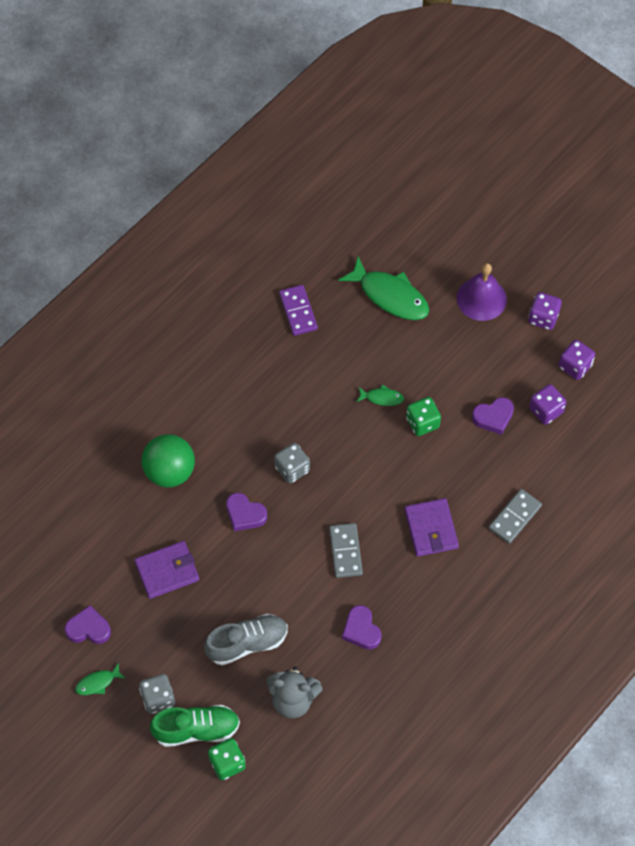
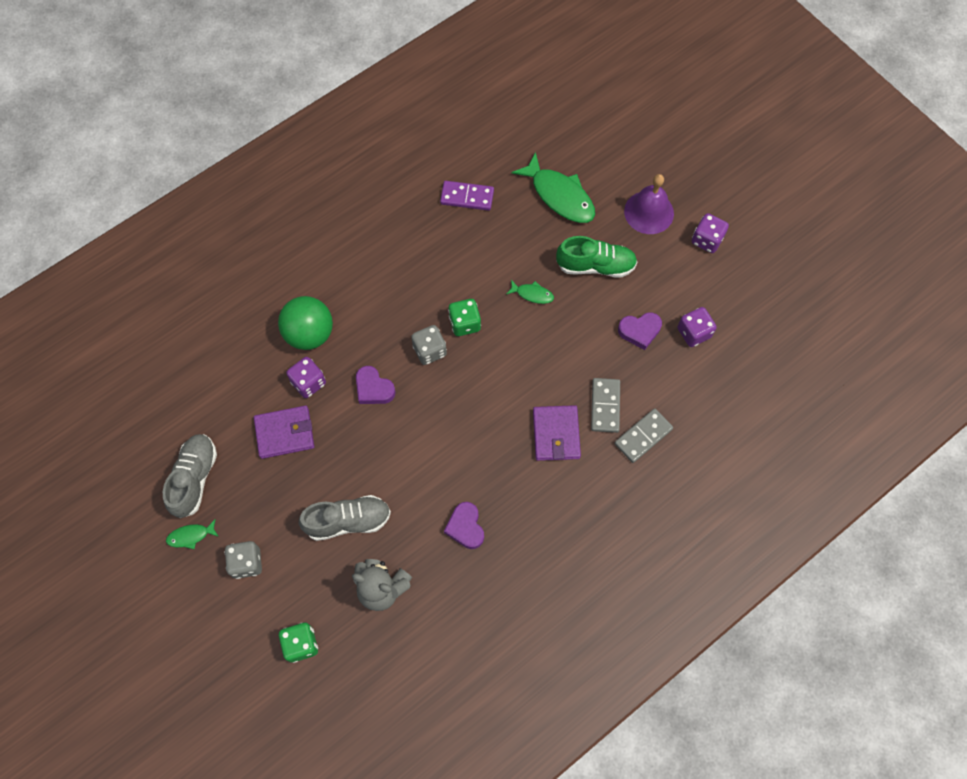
camera: 10 degrees right, 5 degrees up
(88, 628) = (194, 478): purple heart -> grey shoe
(196, 730) = (278, 603): green shoe -> green shoe (595, 266)
(298, 311) = (467, 197): purple domino -> purple domino turned 75 degrees counterclockwise
(345, 551) = (465, 443): grey domino -> grey domino (605, 406)
(422, 422) = (568, 325): green dice -> green dice (464, 323)
(575, 366) = (730, 293): purple dice -> purple dice (308, 383)

